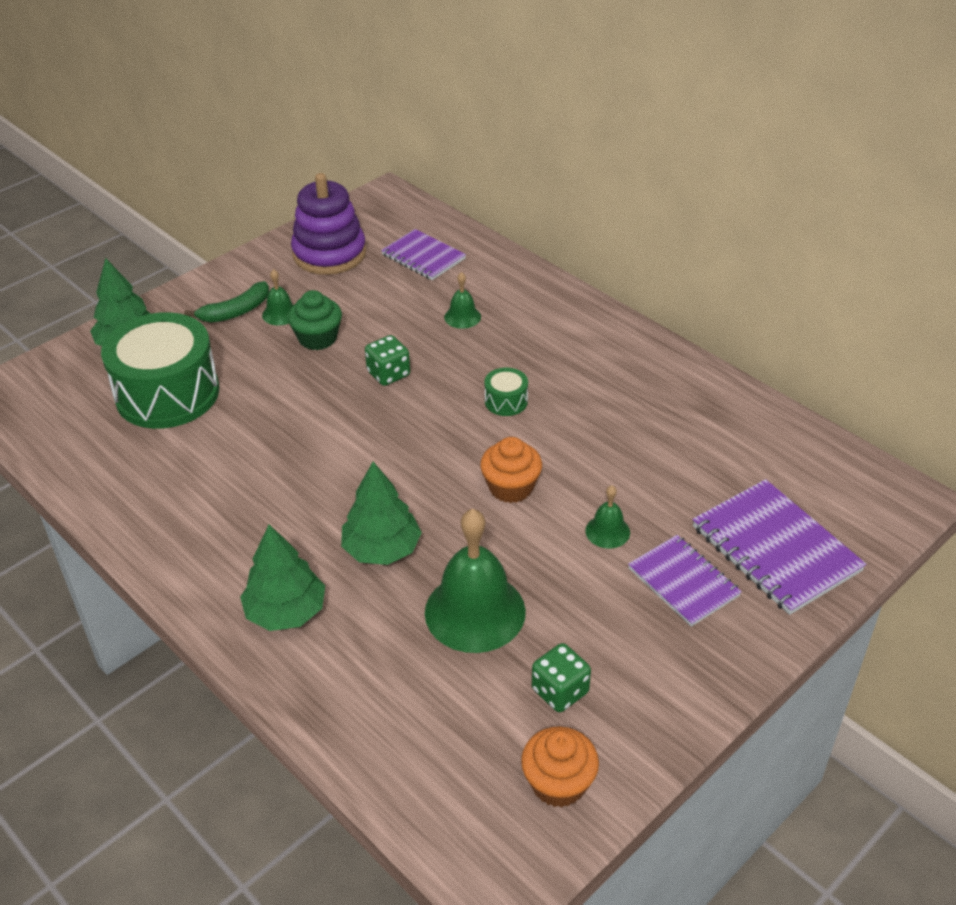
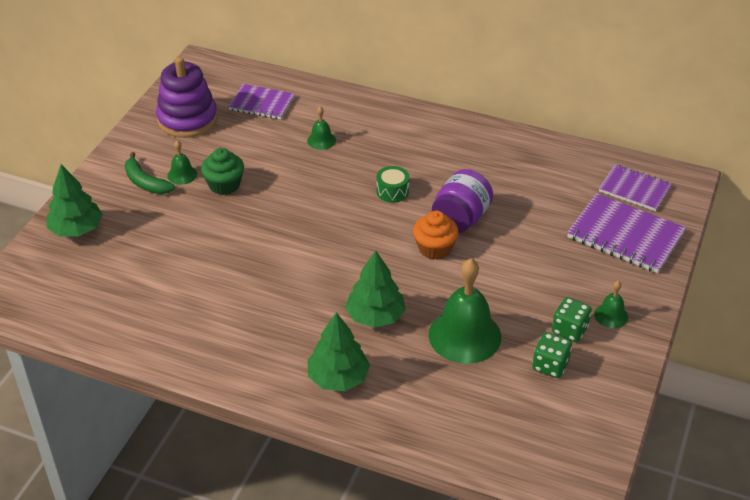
camera: 25 degrees left, 0 degrees up
(167, 393) = (137, 258): green drum -> none
(236, 311) = (145, 182): green banana -> green banana turned 105 degrees clockwise
(388, 374) = (296, 196): green dice -> green dice (569, 330)
(558, 783) = (584, 419): orange cupcake -> none
(568, 460) = (461, 219): none -> purple jar
(607, 531) = (516, 257): green bell -> green bell (611, 315)
(683, 582) = (583, 274): purple notebook -> purple notebook (634, 189)

